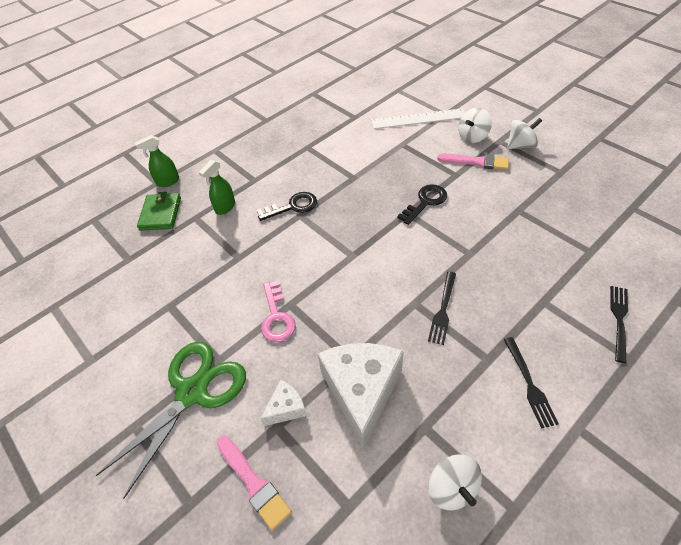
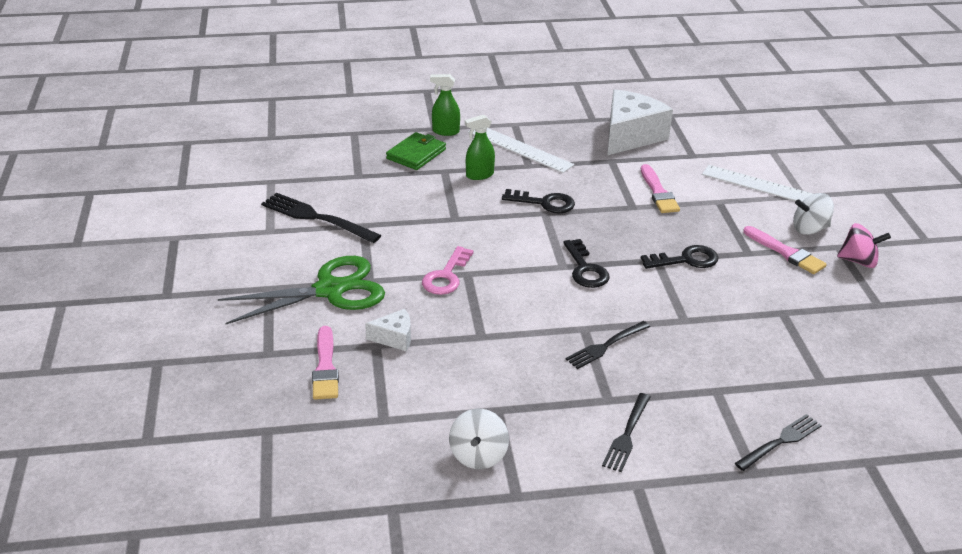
camera: 30 degrees right, 15 degrees down
(123, 322) = (316, 218): none -> black fork
(235, 169) = (520, 148): none -> white ruler
(359, 157) = (658, 192): none -> pink brush
(362, 391) = (468, 360): white cheese -> white cheese (630, 136)
(369, 248) = (585, 269): none -> black key
(520, 145) = (858, 261): white spinning top -> pink spinning top

